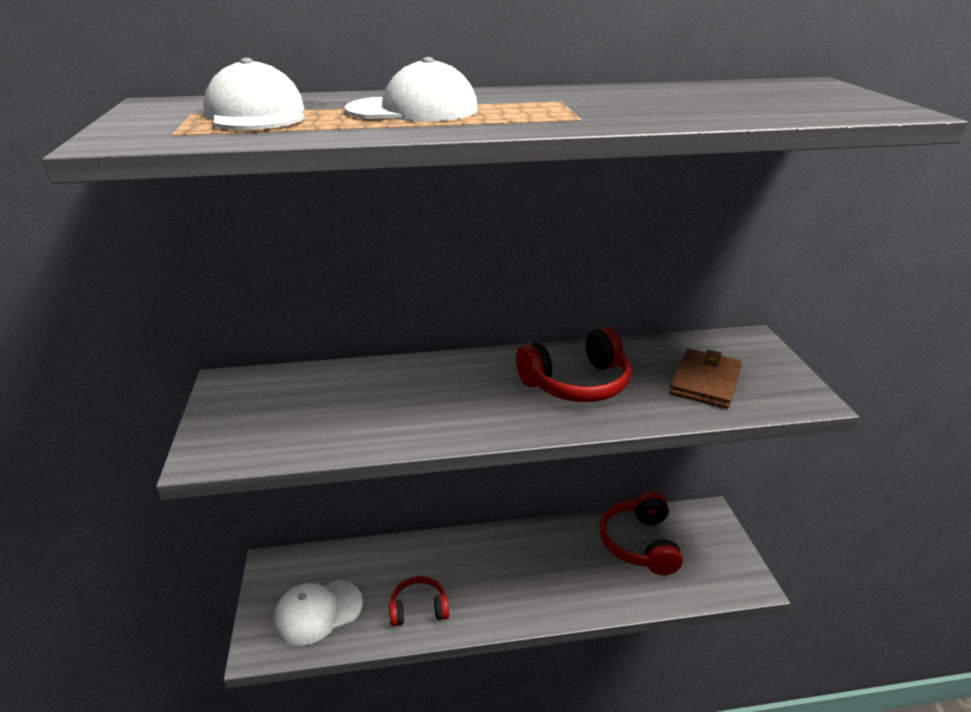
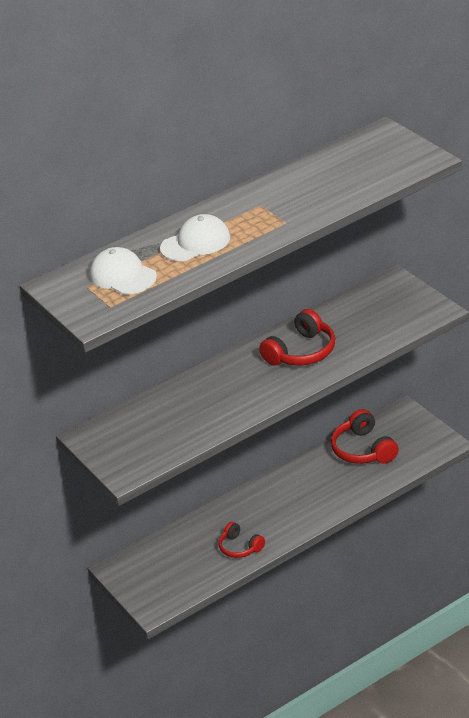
camera: 20 degrees left, 5 degrees up
(317, 612) = (174, 577): white cap -> none
(419, 608) = (240, 547): red headphones -> red headphones turned 105 degrees counterclockwise
(705, 382) = (376, 322): brown wallet -> none

